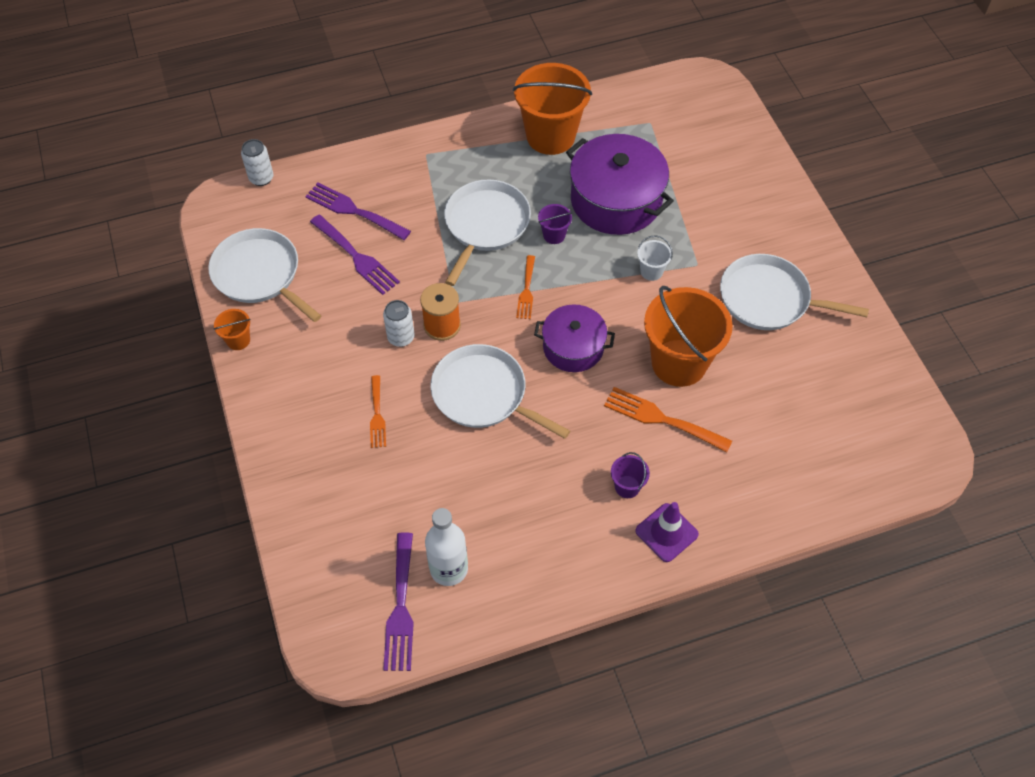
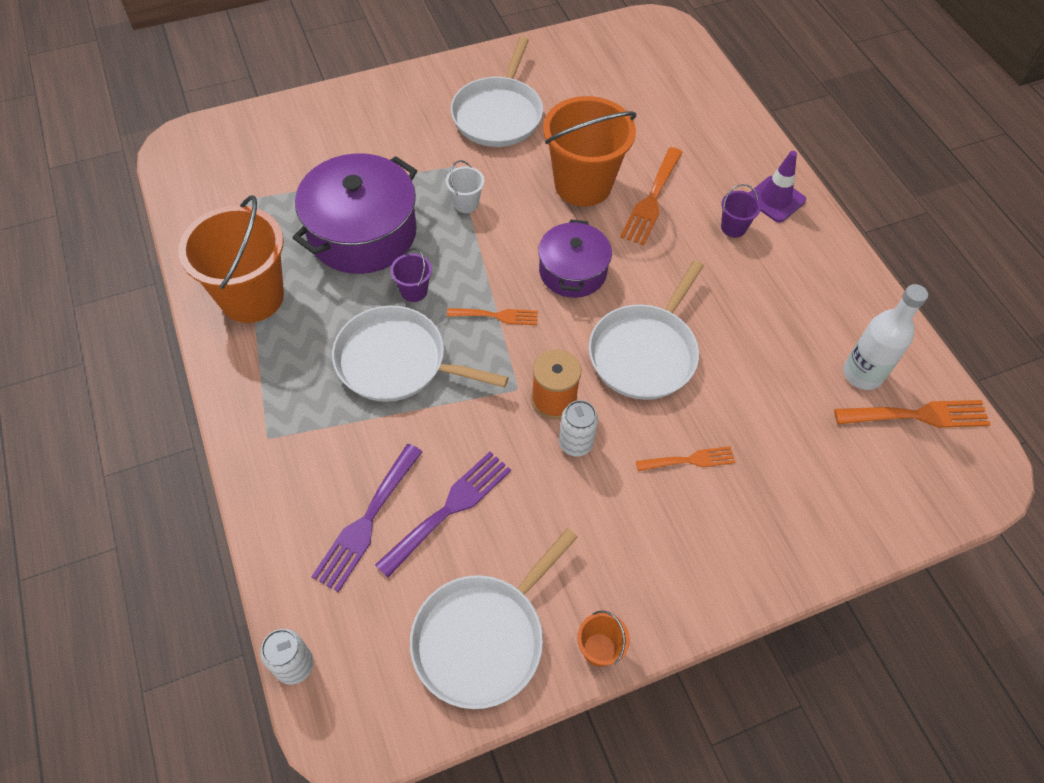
camera: 95 degrees left, 0 degrees up
(400, 608) = (918, 415): purple fork -> orange fork

